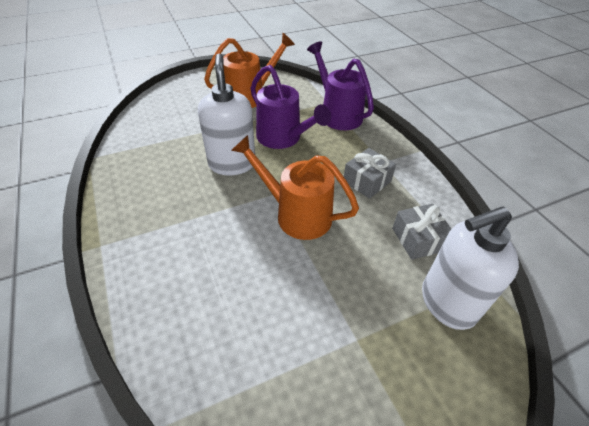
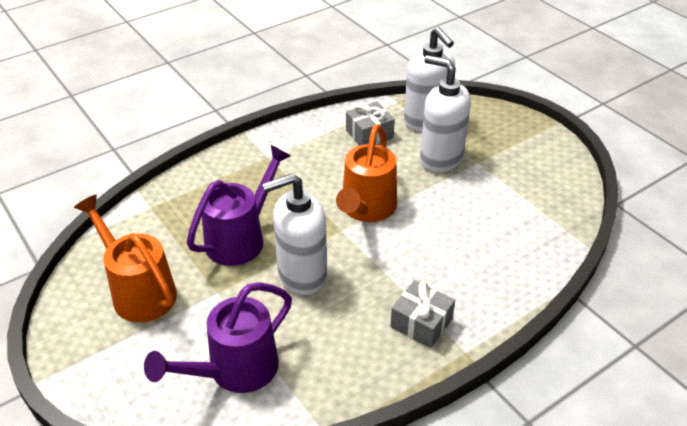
camera: 100 degrees left, 5 degrees down
(337, 114) = (178, 196): purple watering can -> purple watering can (234, 371)
(367, 181) = (302, 166): grey gift -> grey gift (421, 323)
(368, 298) = (440, 159): none -> white soap dispenser

